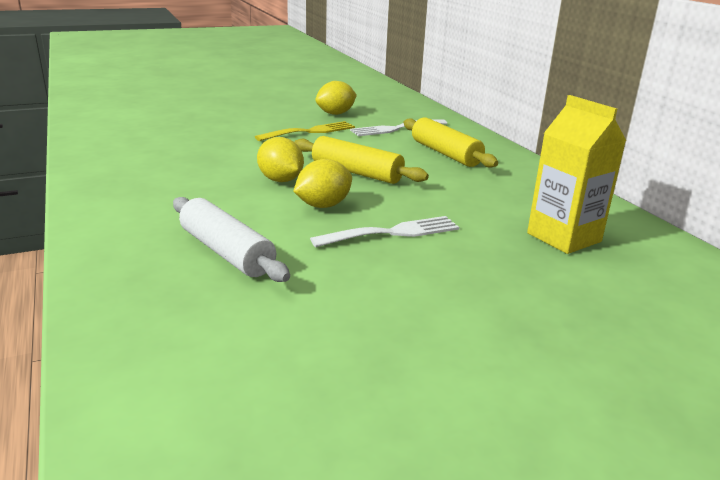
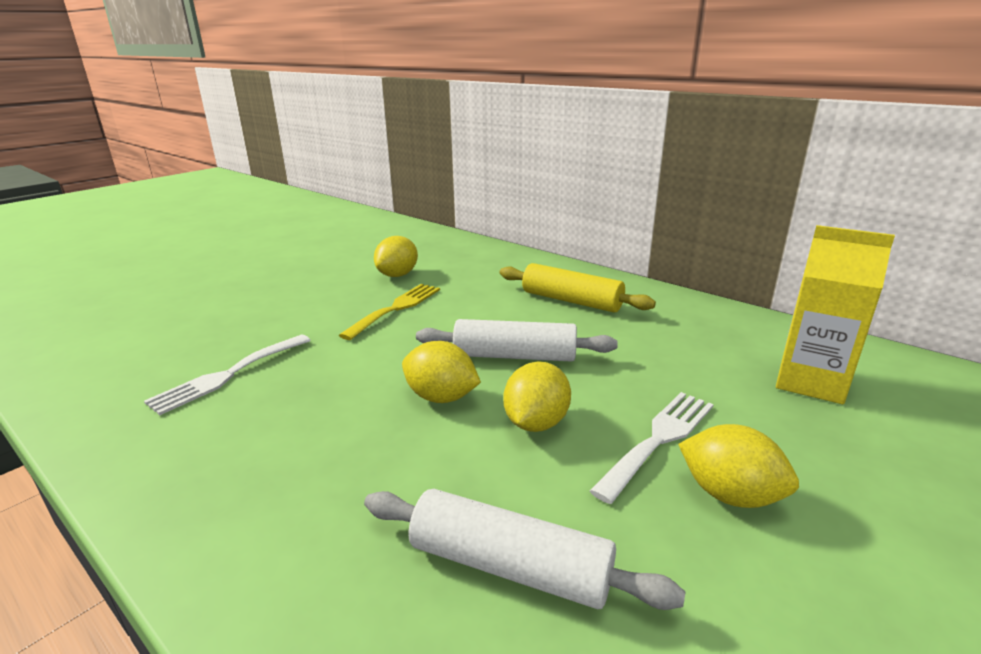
camera: 25 degrees left, 0 degrees up
(356, 172) = (514, 356): yellow rolling pin -> white rolling pin
(395, 129) = (484, 280): white fork -> white fork (228, 375)
(398, 266) = (730, 495): none -> yellow lemon

